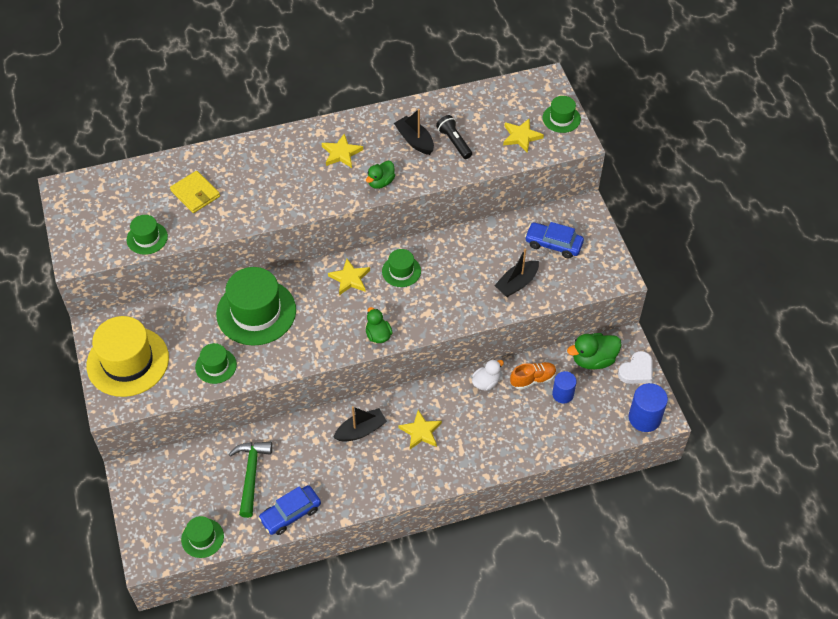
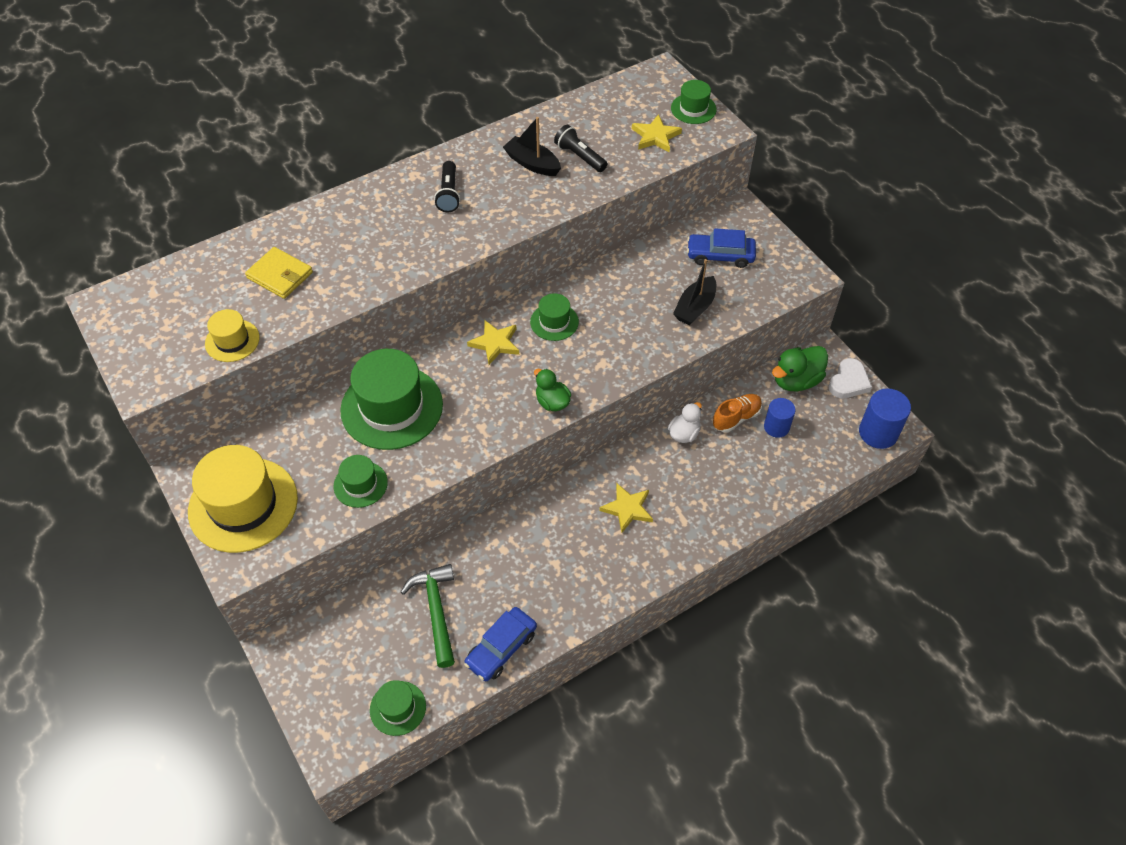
camera: 15 degrees left, 0 degrees up
(147, 238) = (232, 341): green hat -> yellow hat
(341, 153) = (448, 194): yellow star -> black flashlight
(361, 430) = (555, 524): black boat -> none
(380, 182) = (508, 217): green duck -> none

